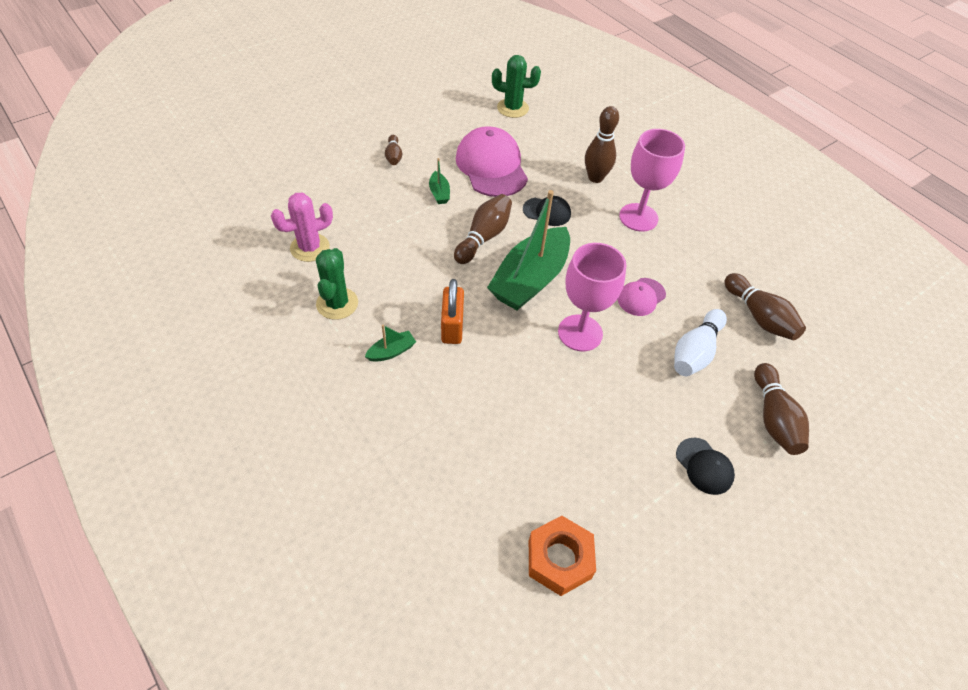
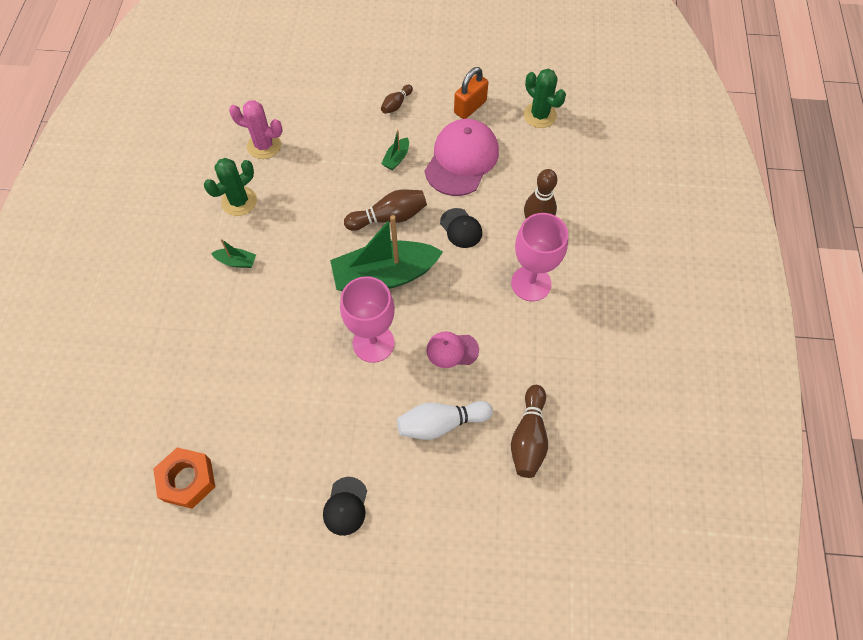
camera: 45 degrees right, 10 degrees up
(452, 327) = (292, 272): orange padlock -> orange padlock (470, 107)
(773, 418) = (438, 518): brown bowling pin -> none

